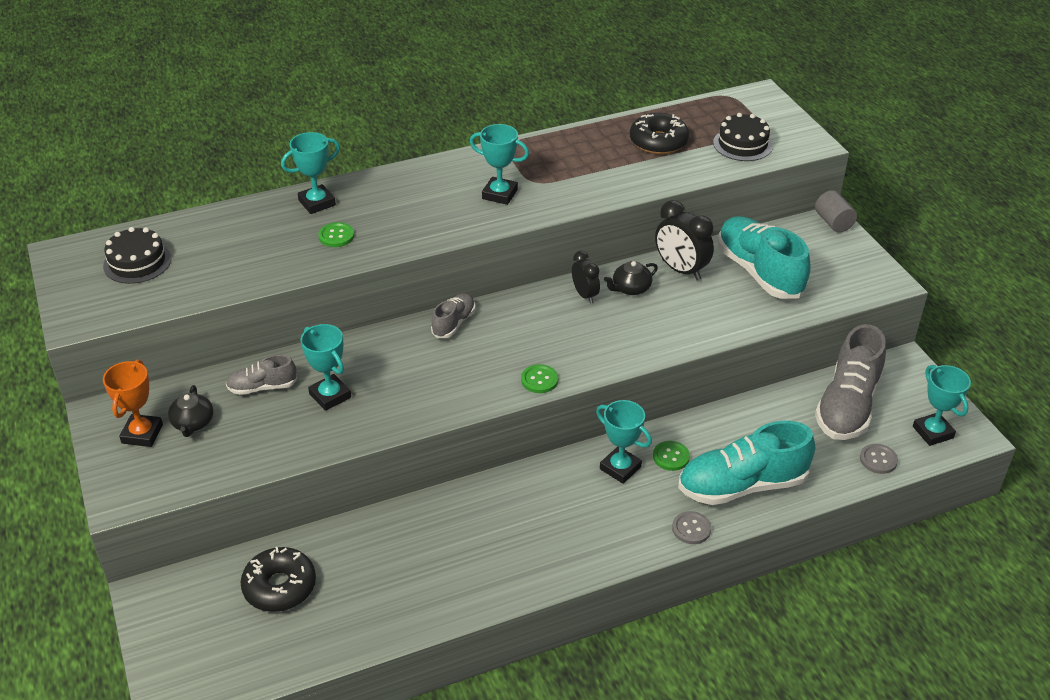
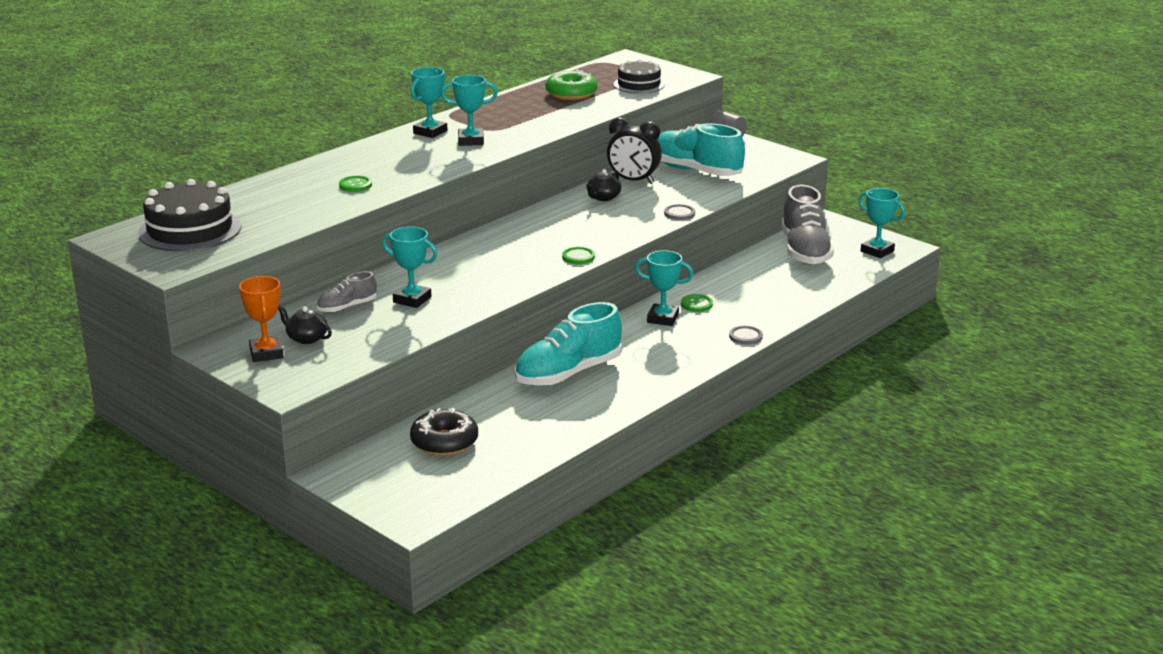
camera: 25 degrees left, 15 degrees down
(137, 262) = (190, 230): black cake -> black cake, size x1.59
(193, 423) = (306, 338): black teapot -> black teapot turned 150 degrees clockwise
(317, 203) = (317, 171): turquoise trophy -> turquoise trophy (430, 132)
(454, 323) = (476, 242): grey shoe -> none
(585, 295) = (570, 207): black clock -> none
(658, 142) = (571, 94): black donut -> green donut
(742, 485) = (763, 307): turquoise shoe -> turquoise shoe (568, 373)
(878, 460) = (850, 273): grey button -> grey button (679, 213)

